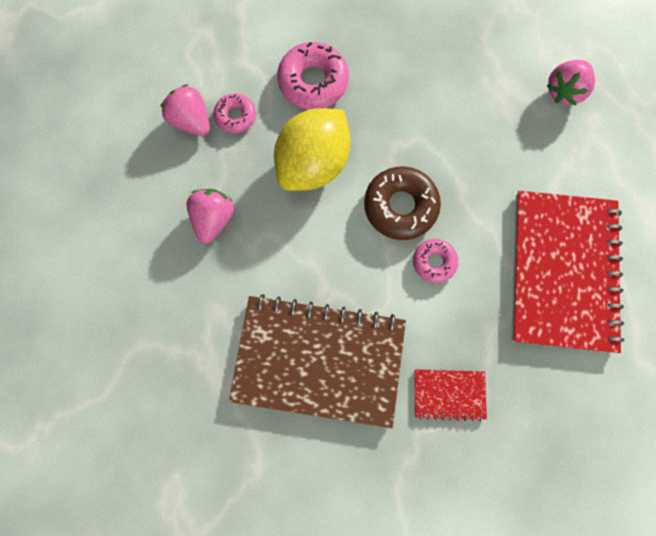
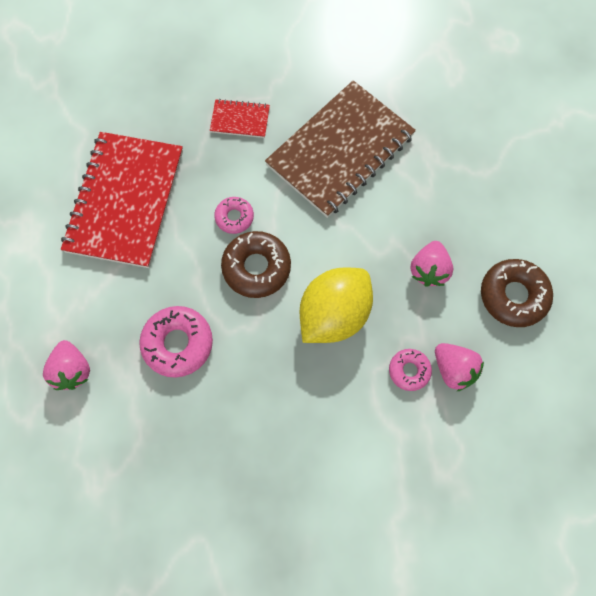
camera: 175 degrees left, 5 degrees down
(124, 199) = (513, 295): none -> brown donut
(313, 82) = (328, 403): pink donut -> pink donut (178, 343)
(319, 360) = (340, 151): brown notebook -> brown notebook turned 60 degrees counterclockwise
(564, 91) = (73, 370): pink strawberry -> pink strawberry turned 120 degrees clockwise

